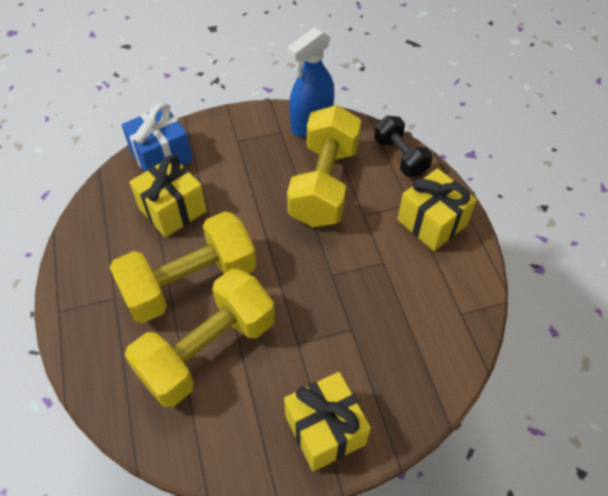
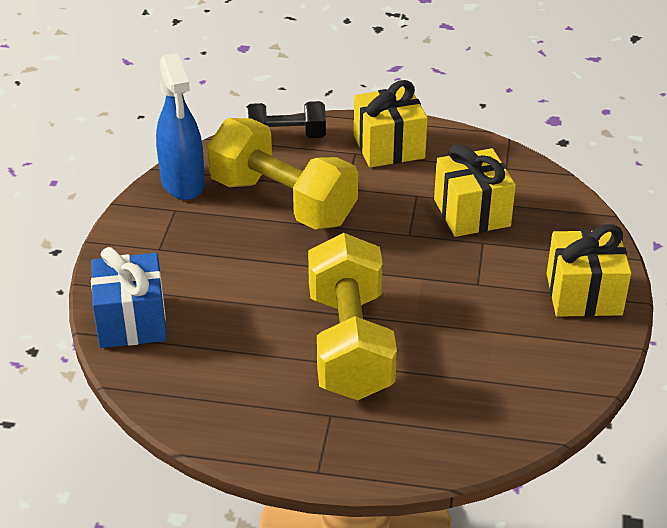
camera: 65 degrees left, 15 degrees down
(173, 210) = (229, 332): yellow gift -> yellow gift (472, 213)
(207, 350) = (448, 353): yellow dumbbell -> none

